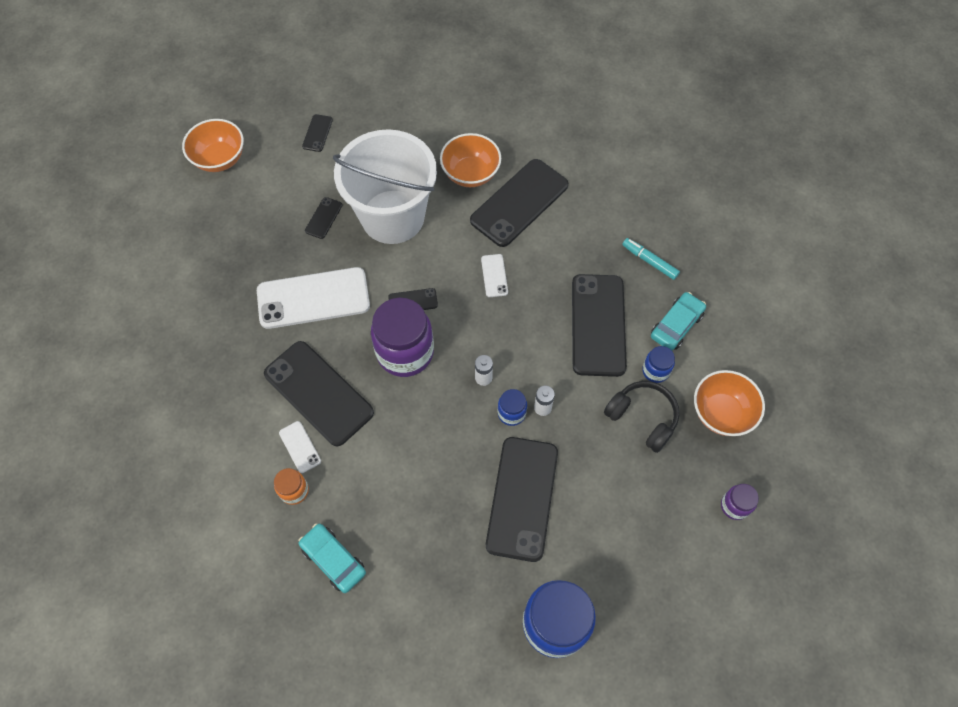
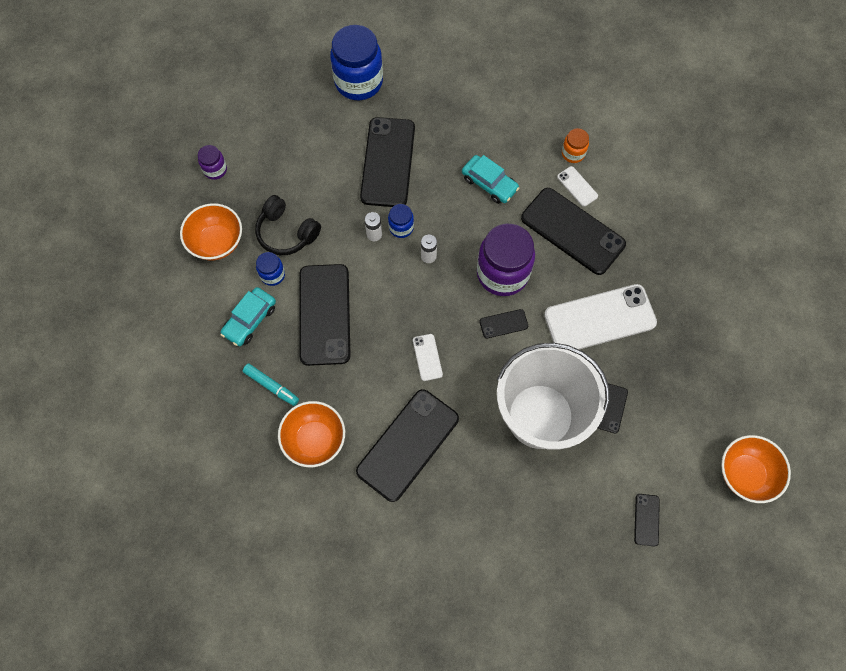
camera: 175 degrees right, 5 degrees up
(333, 560) = (530, 109): turquoise car -> turquoise car (489, 183)
(470, 174) = (464, 478): orange bowl -> orange bowl (315, 440)

